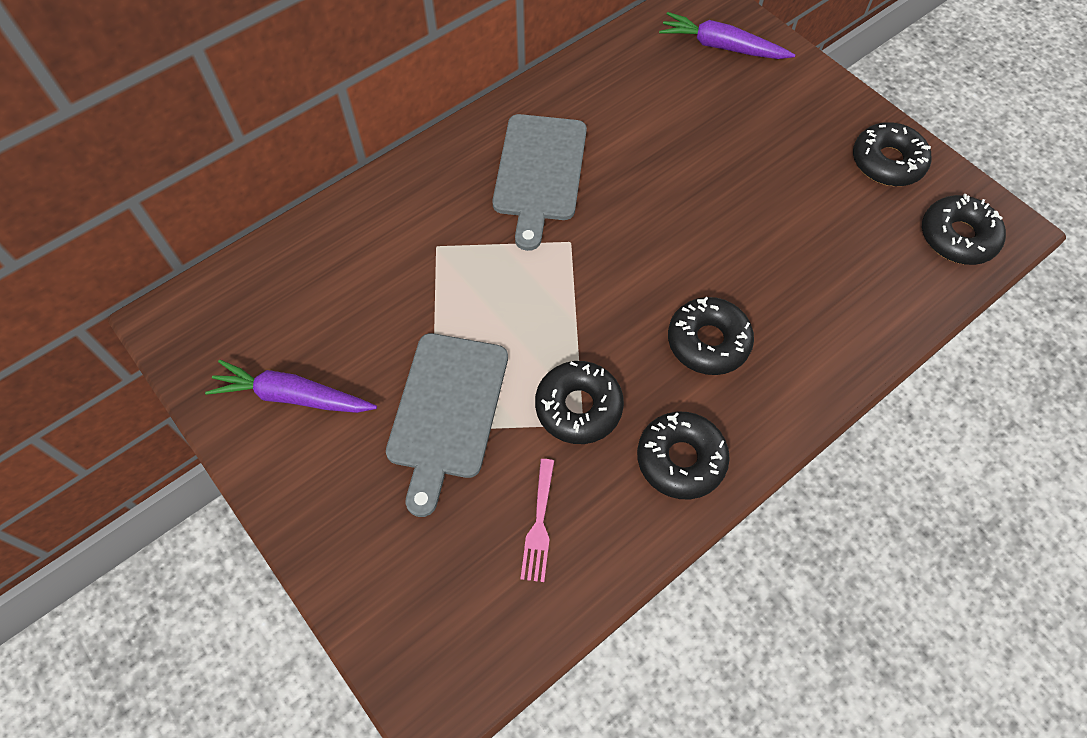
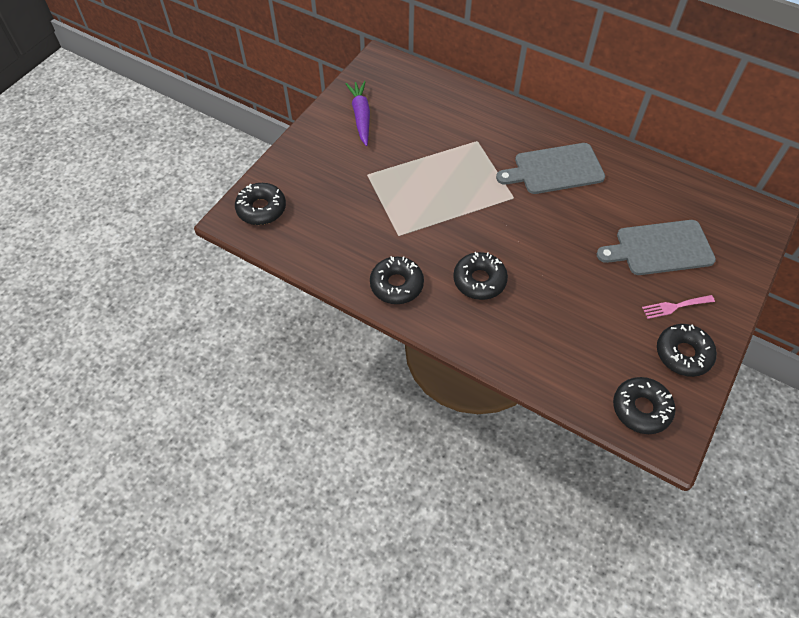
camera: 70 degrees right, 5 degrees down
(447, 411) = (380, 177): grey cutting board -> grey cutting board (660, 248)
(539, 525) = (333, 233): pink fork -> pink fork (674, 306)
(578, 407) = (407, 230): black donut -> black donut (261, 209)
(721, 47) = (724, 235): purple carrot -> none

